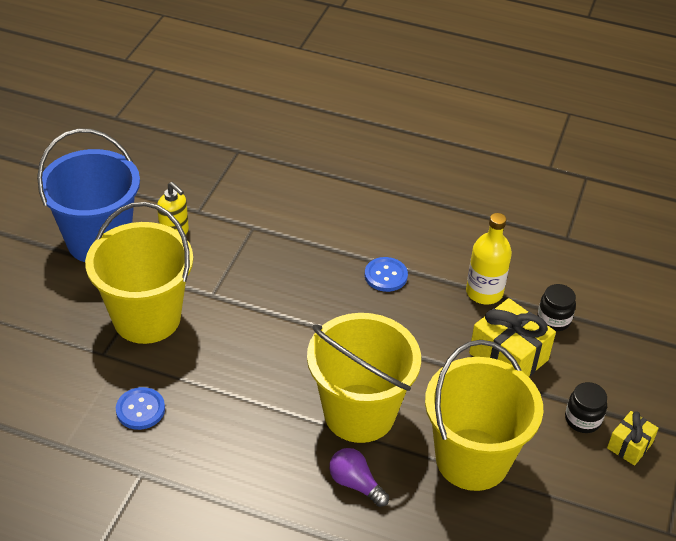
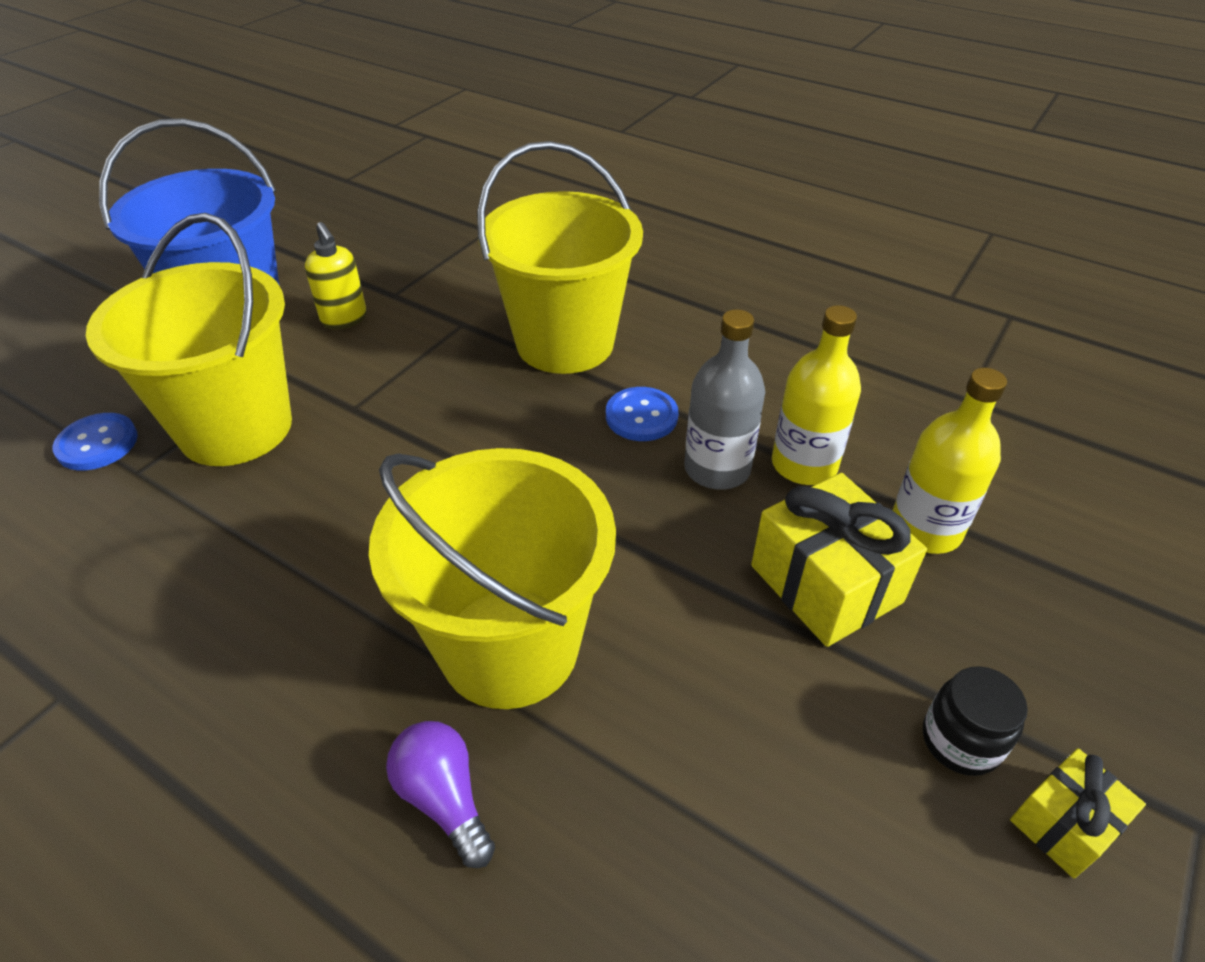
camera: 15 degrees right, 0 degrees up
(140, 409) = (134, 573): blue button -> blue button (97, 444)
(437, 302) = (717, 469): none -> grey bottle
(472, 459) = (704, 789): yellow bucket -> yellow bucket (565, 343)
(553, 320) = (925, 529): black jar -> yellow bottle

